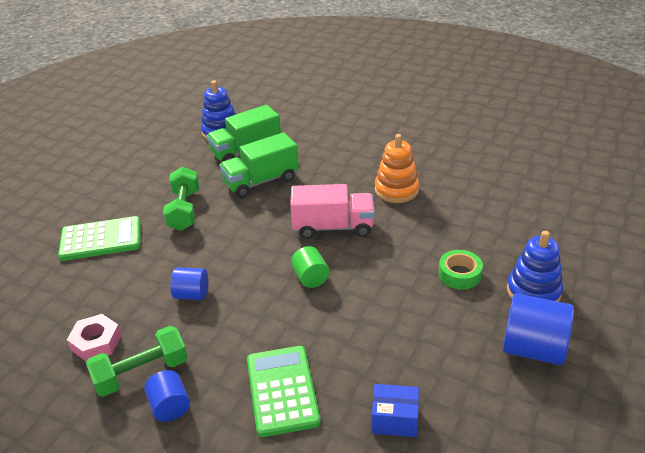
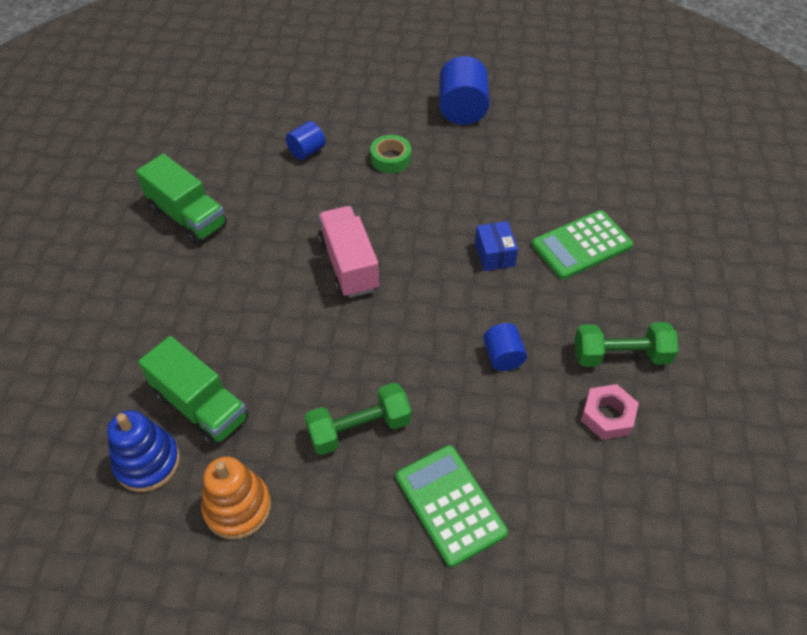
camera: 110 degrees left, 15 degrees up
(141, 373) = (620, 356): green dumbbell -> green dumbbell turned 45 degrees counterclockwise
(170, 407) = (641, 317): blue cylinder -> blue cylinder (307, 151)
(261, 181) = (274, 362): green truck -> green truck (187, 216)
(310, 278) = (437, 263): green cylinder -> none
(395, 419) = (570, 173): blue box -> blue box (494, 254)
(396, 190) = (264, 225): orange stacking toy -> orange stacking toy (237, 507)
(533, 292) = (396, 113): blue stacking toy -> none

